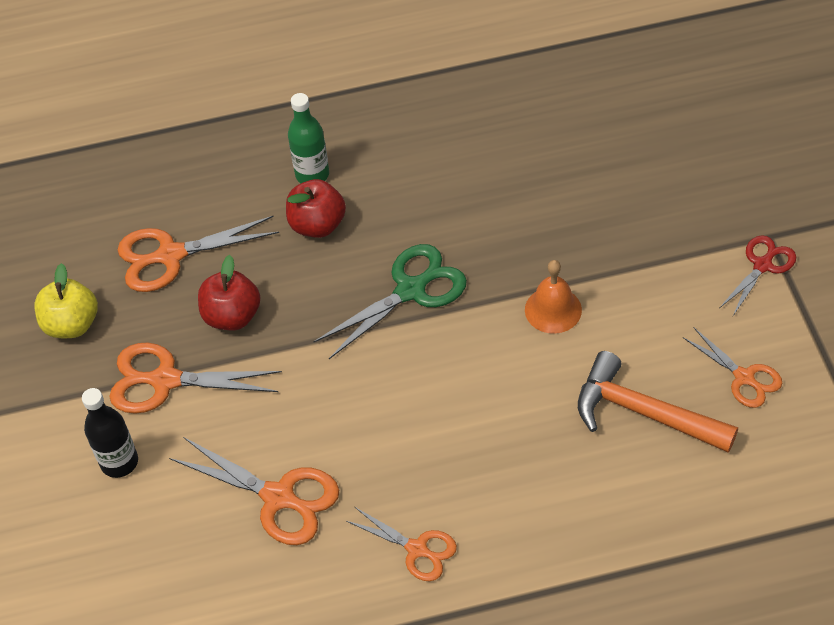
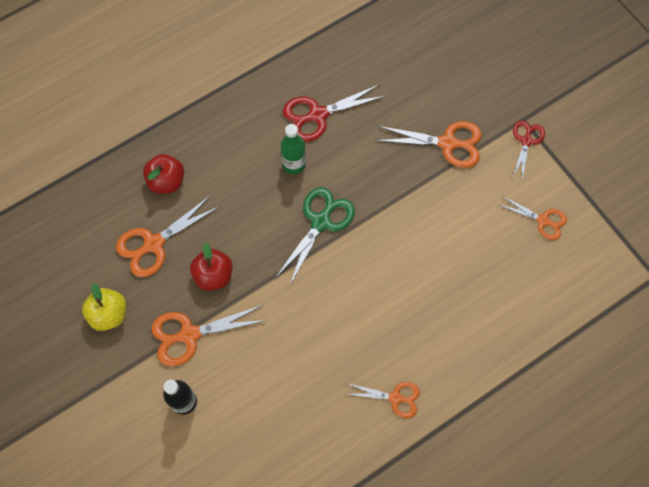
camera: 25 degrees left, 15 degrees up
(278, 497) = (296, 392): orange scissors -> orange scissors (447, 143)
(312, 174) = (223, 157): green bottle -> green bottle (294, 164)
(317, 225) = (242, 193): red apple -> red apple (167, 181)
(467, 156) = (318, 115): none -> red scissors
(553, 310) = (413, 209): orange bell -> none
(644, 413) = (494, 262): orange hammer -> none

